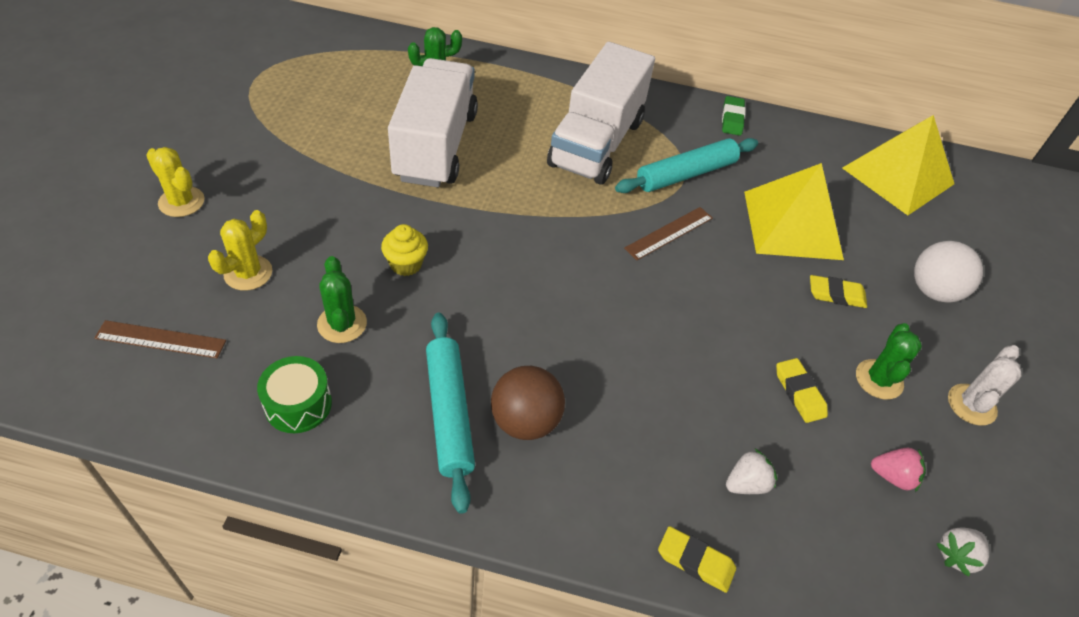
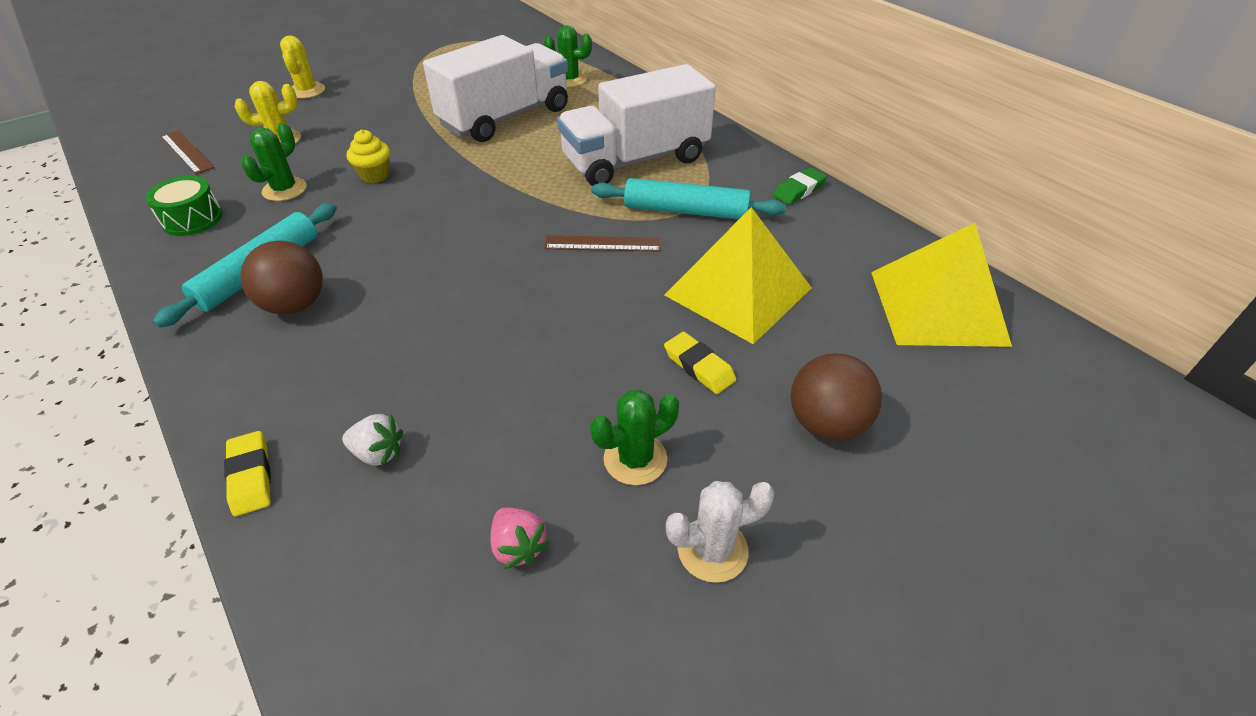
camera: 45 degrees right, 5 degrees down
(799, 393) = (535, 419): yellow eraser -> none
(933, 291) = (826, 424): white ball -> brown ball
(956, 555) = (473, 666): white strawberry -> none

